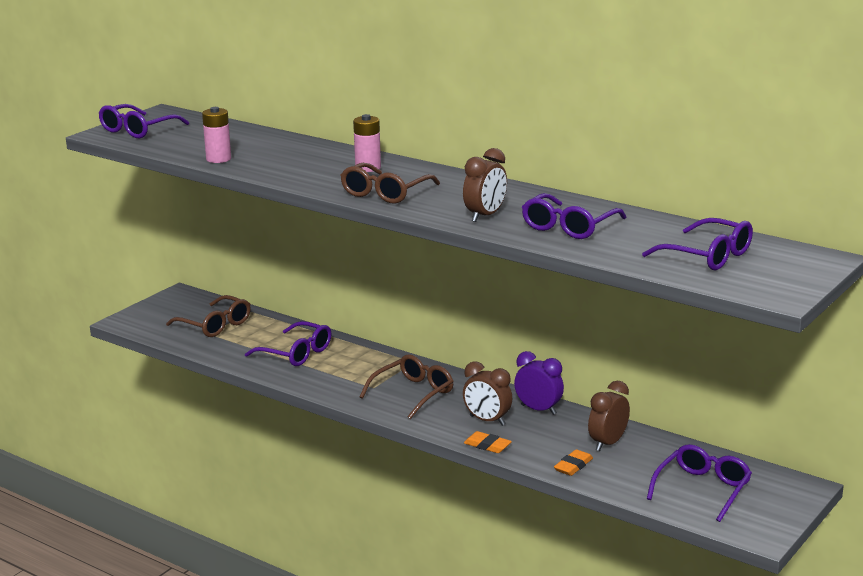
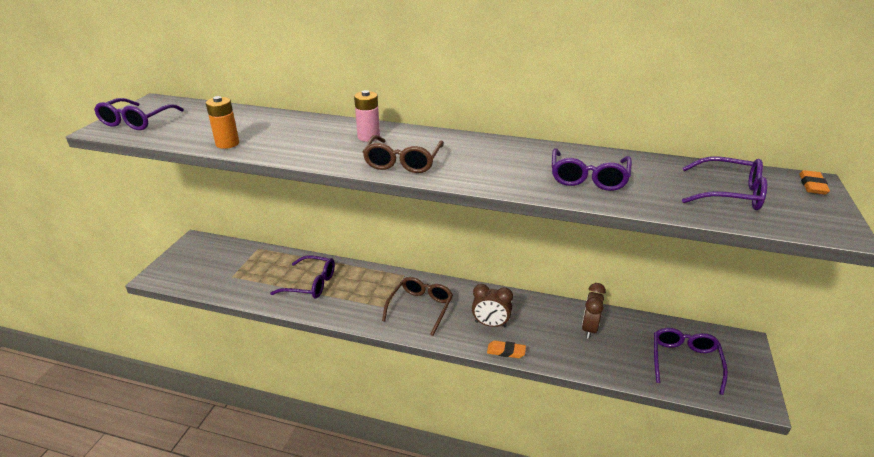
camera: 20 degrees left, 10 degrees up
(215, 325) = (234, 267): brown glasses -> none
(218, 159) = (227, 144): pink battery -> orange battery
(485, 216) = (509, 176): brown clock -> none
(538, 409) = (520, 305): purple clock -> none
(573, 466) = (581, 359): orange eraser -> orange eraser (812, 185)

